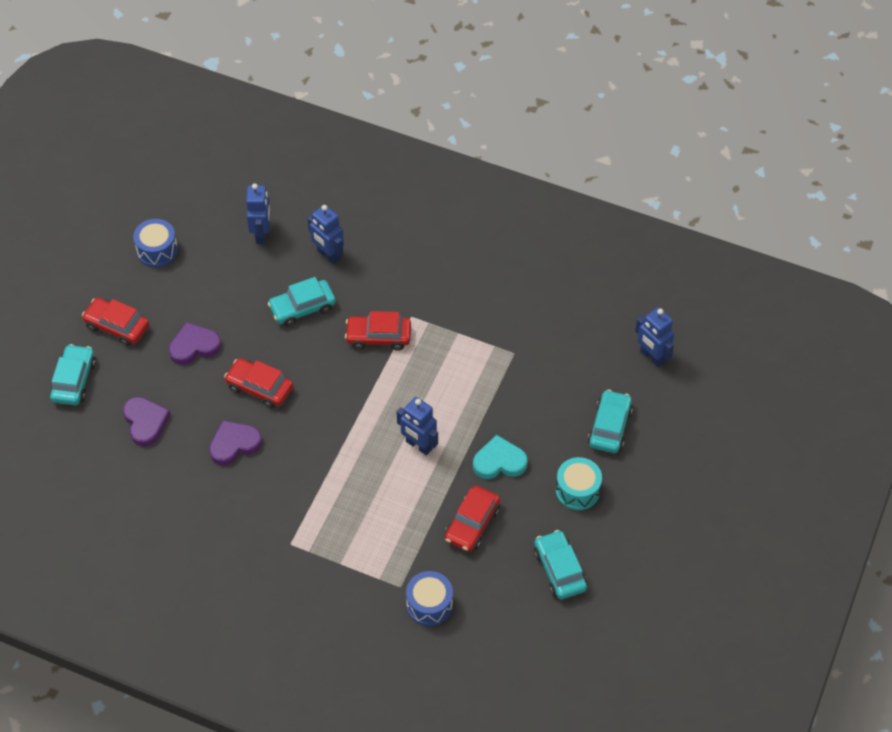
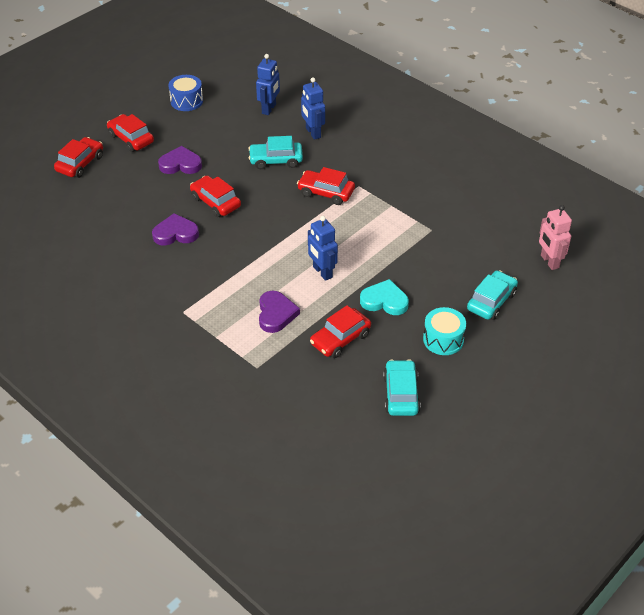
camera: 20 degrees right, 10 degrees down
(74, 380) = (80, 163): turquoise car -> red car
(145, 422) = (117, 202): purple heart -> purple heart (276, 314)
(429, 604) = (275, 388): blue drum -> none
(652, 357) = (549, 261): blue robot -> pink robot

